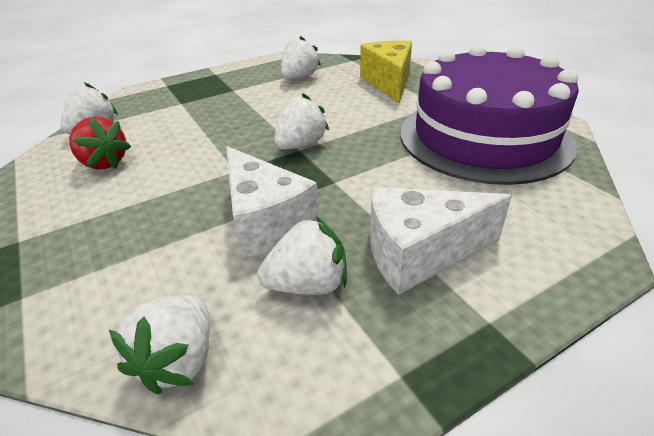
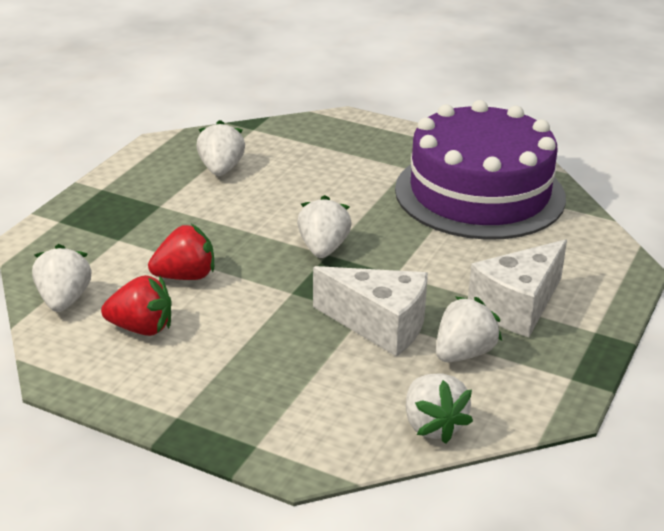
camera: 35 degrees left, 5 degrees down
(182, 136) = (185, 276): none -> red strawberry
(388, 83) = (331, 152): yellow cheese -> none

